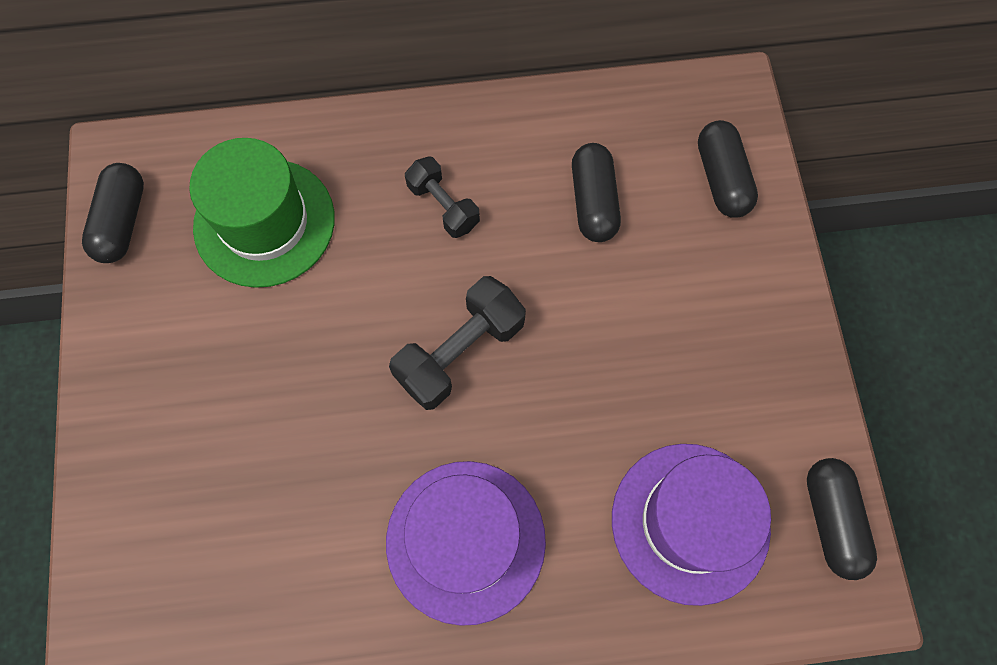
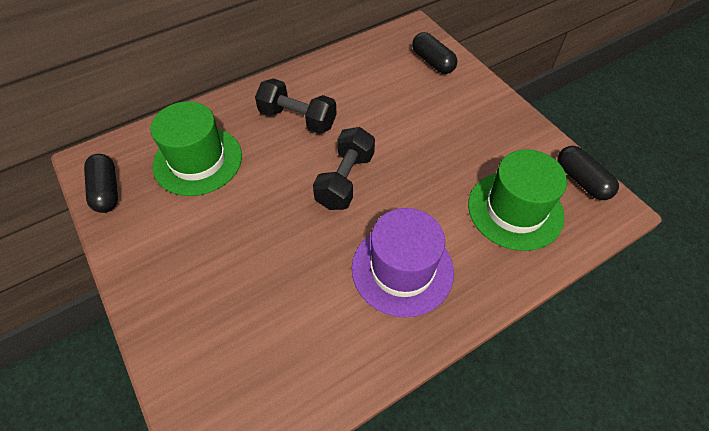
camera: 25 degrees left, 15 degrees down
(443, 206) = (297, 119): black dumbbell -> black dumbbell, size x1.56
(593, 202) = (376, 91): black capsule -> none
(690, 522) = (515, 210): purple hat -> green hat

